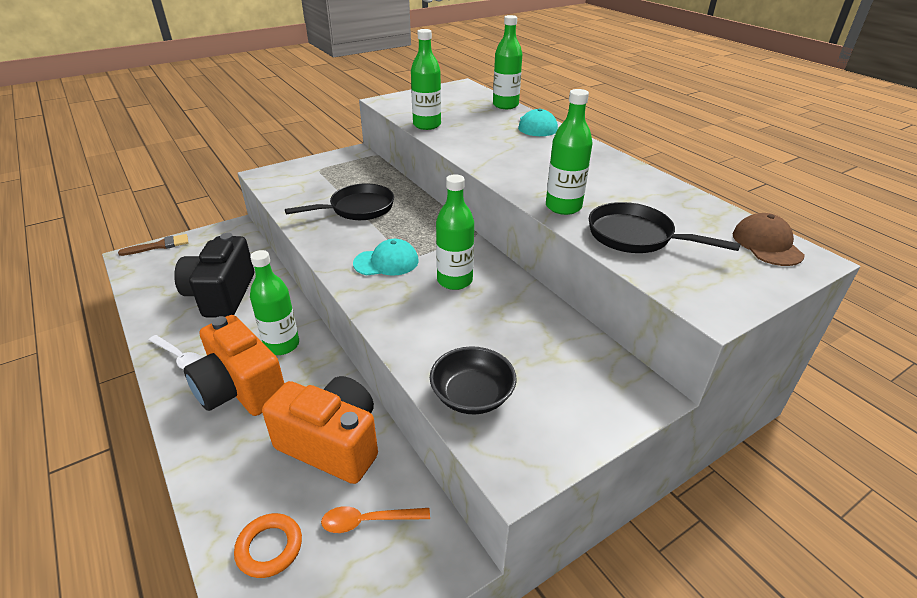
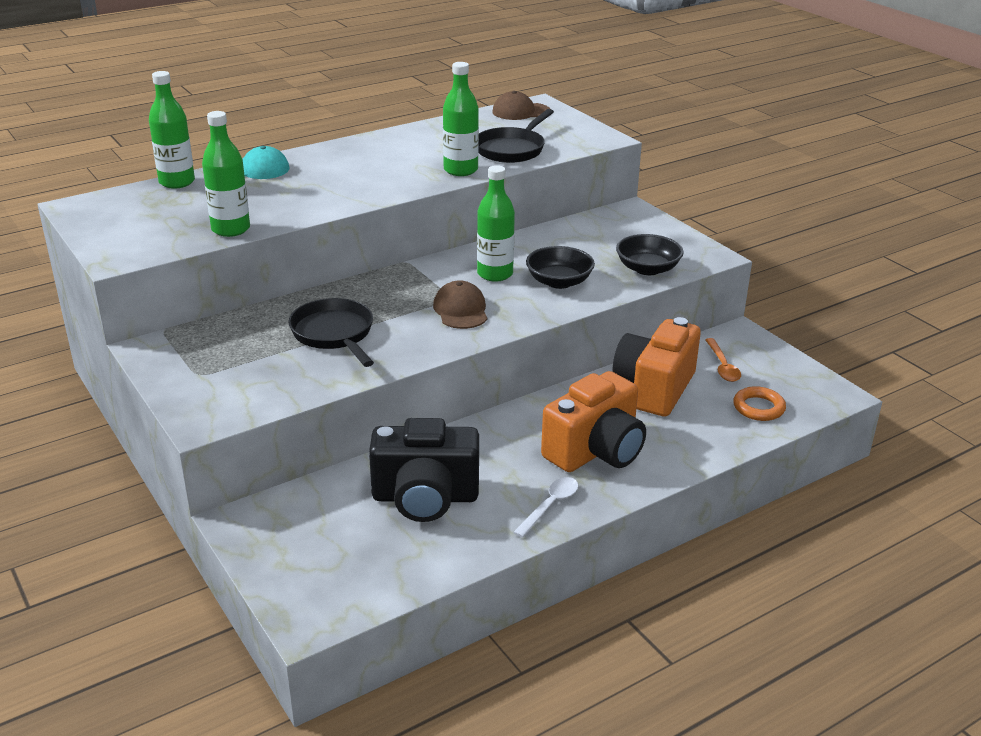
camera: 90 degrees left, 5 degrees down
(159, 246) = (278, 595): brown brush -> none
(282, 345) = (524, 434): green bottle -> none
(386, 262) = (461, 310): turquoise cap -> brown cap
(438, 321) = (559, 282): none -> black bowl

